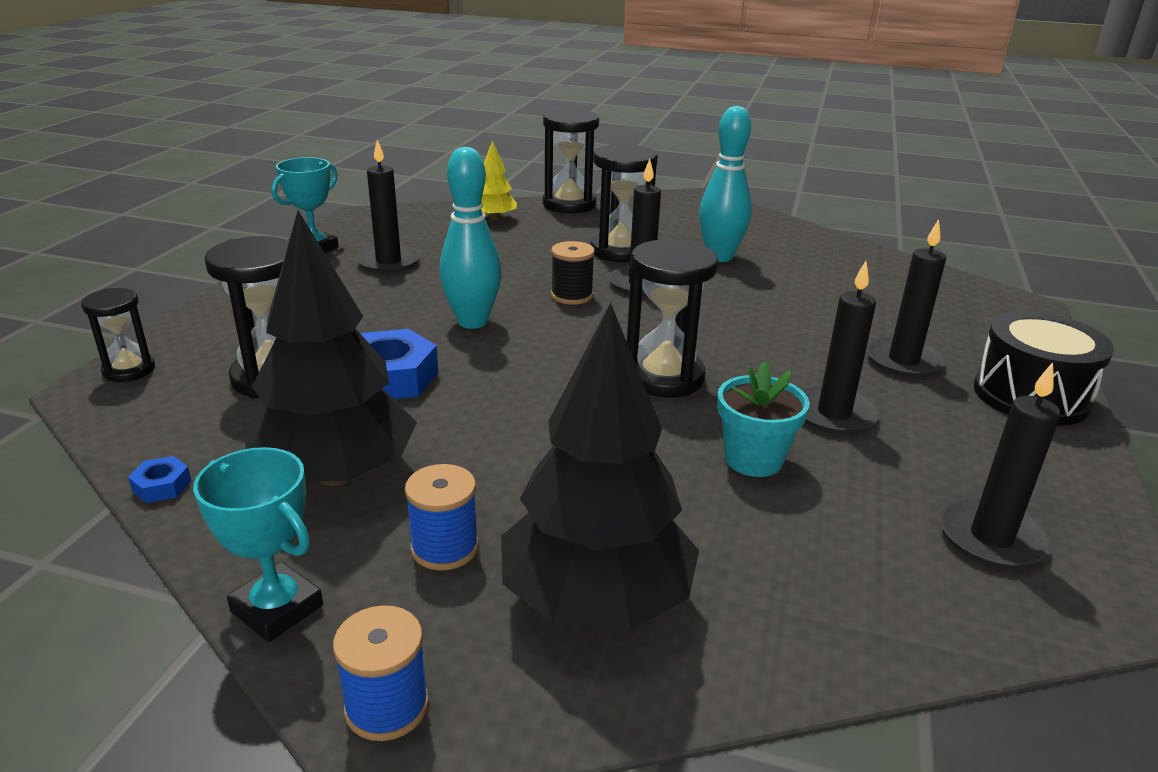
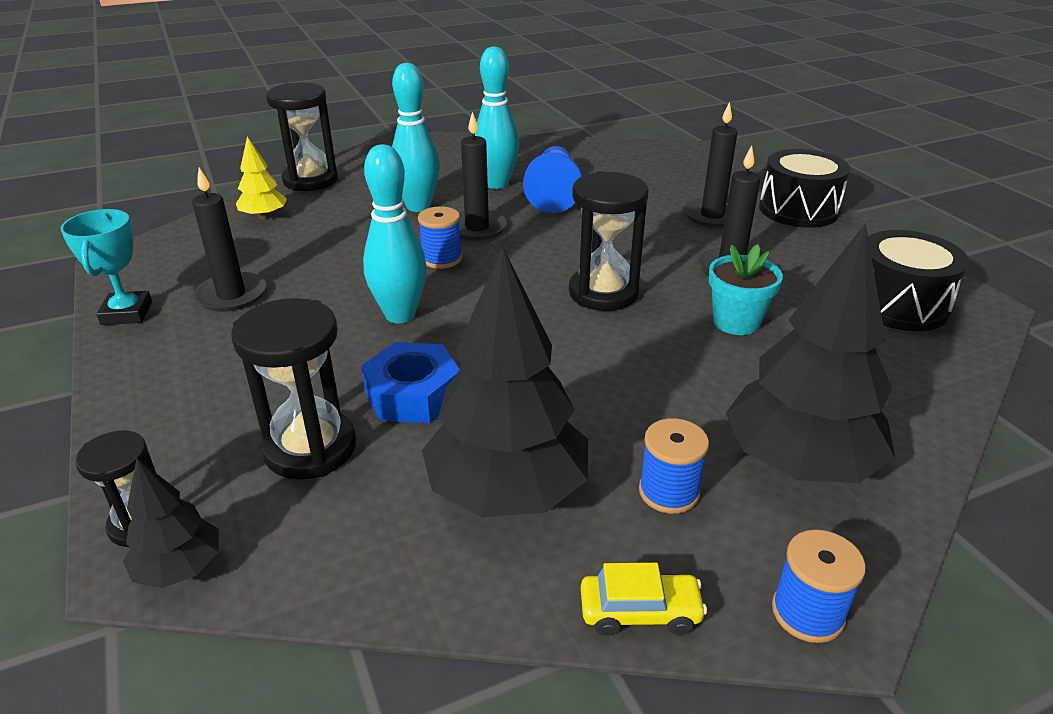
camera: 40 degrees left, 5 degrees up
(106, 404) = (180, 568): none -> black tree
(162, 486) = (381, 596): blue nut -> none
(277, 608) = (640, 612): turquoise trophy -> yellow car
(571, 296) = (441, 259): black spool -> blue spool
(620, 251) = (418, 206): black hourglass -> turquoise bowling pin
(760, 283) = (553, 194): none -> blue pawn
(991, 538) = (898, 305): black candle -> black drum

